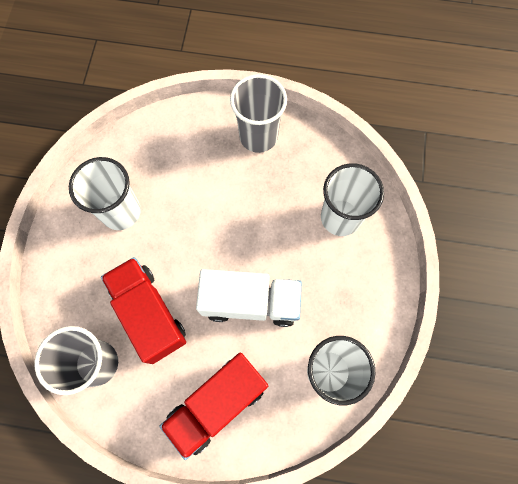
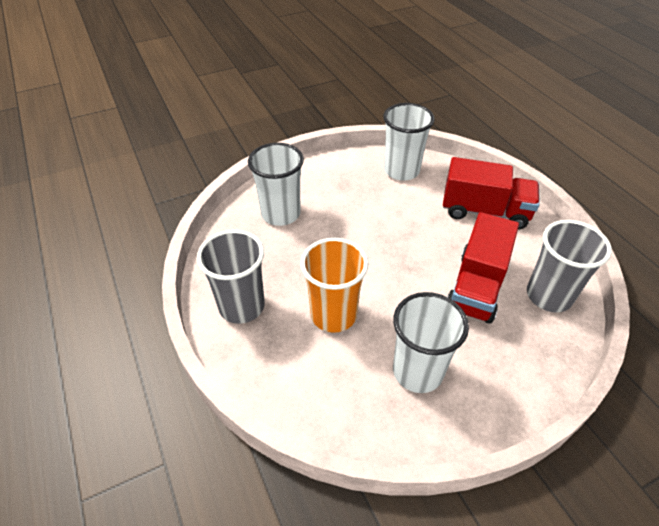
camera: 125 degrees left, 25 degrees down
(205, 190) = (333, 315): none -> orange cup
(250, 302) = (399, 230): white truck -> none

